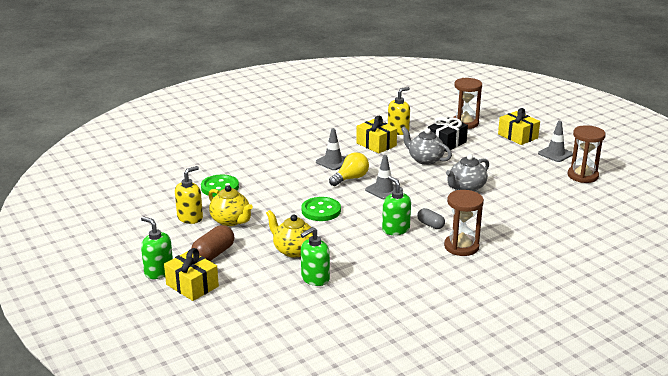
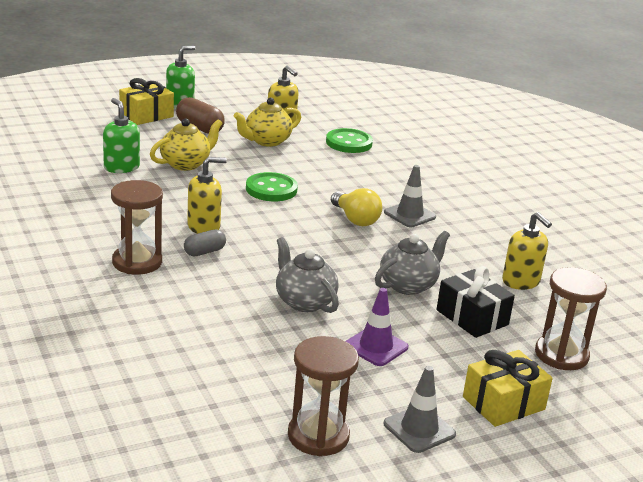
camera: 95 degrees right, 0 degrees up
(376, 144) = (467, 255): yellow gift -> none
(384, 190) = (315, 236): grey traffic cone -> none
(395, 229) = (204, 227): green soap dispenser -> yellow soap dispenser
(496, 166) = (376, 347): none -> purple traffic cone

